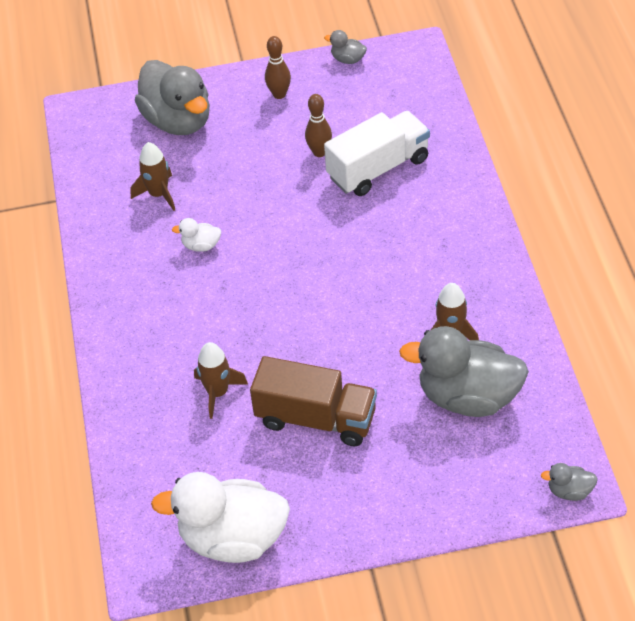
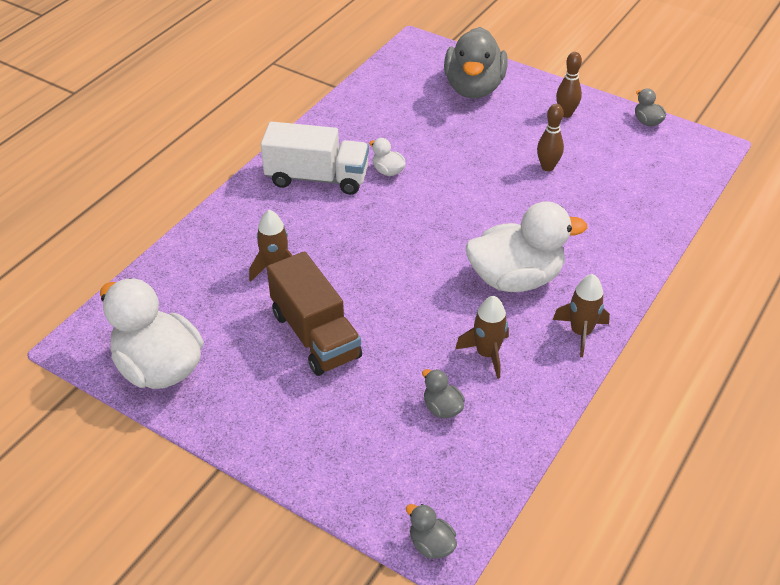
camera: 40 degrees right, 5 degrees down
(158, 194) = (402, 123): brown rocket -> brown rocket (580, 332)
(378, 168) = (578, 205): white truck -> white truck (317, 178)
(403, 262) = (516, 278): none -> white duck
(468, 397) = (442, 408): grey duck -> grey duck, size x0.43

